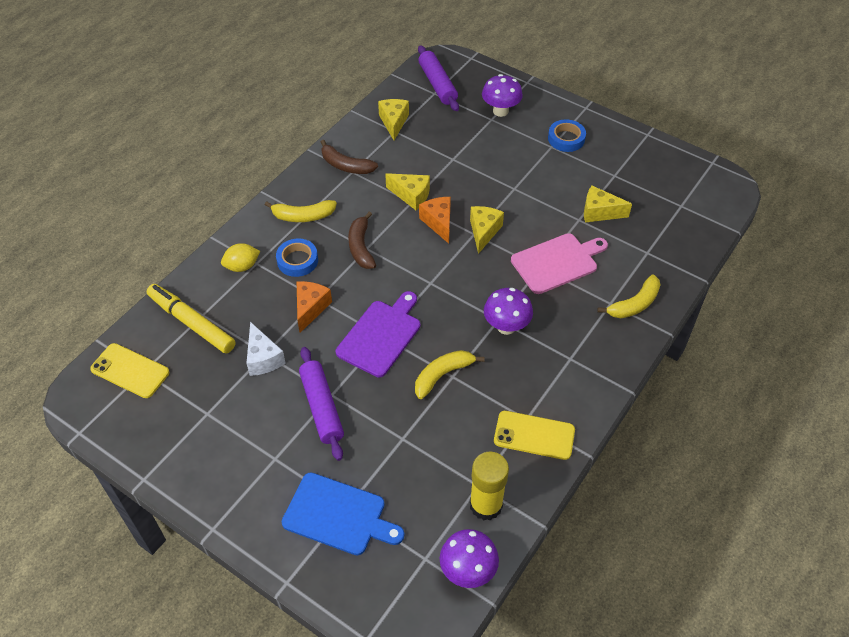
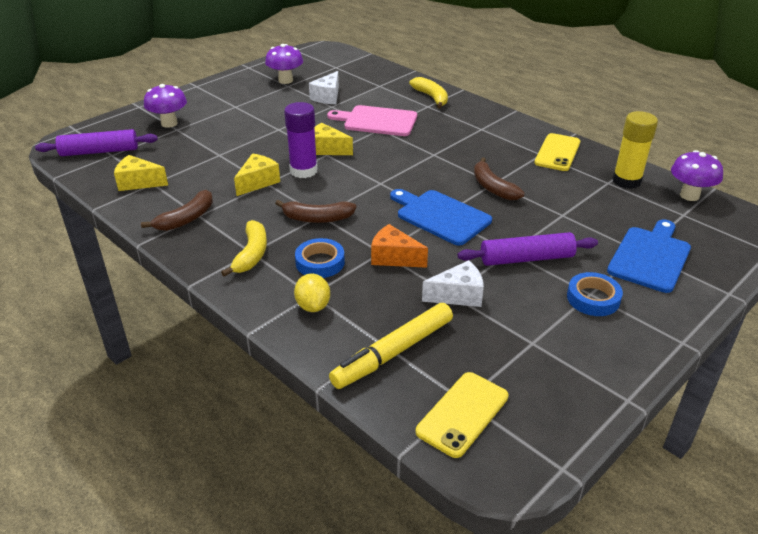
camera: 80 degrees left, 15 degrees down
(381, 335) = (440, 216): purple cutting board -> blue cutting board
(439, 223) = (303, 171): orange cheese -> purple glue stick
(442, 375) = (493, 187): yellow banana -> brown banana
(506, 327) = (443, 151): purple mushroom -> purple mushroom (285, 80)
(557, 262) = (377, 121): pink cutting board -> pink cutting board turned 60 degrees counterclockwise
(566, 139) = (230, 99): blue tape -> blue tape (593, 298)
(599, 212) = (327, 97): yellow cheese -> white cheese

